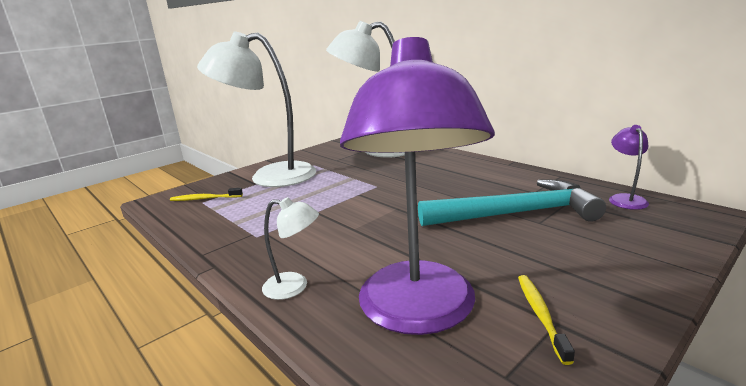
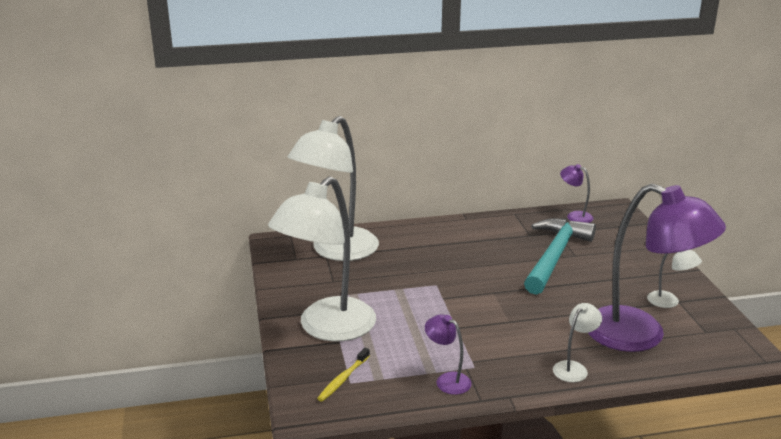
camera: 60 degrees left, 5 degrees up
(226, 232) = (447, 380): none -> purple lamp
(540, 315) = (669, 302): yellow toothbrush -> white lamp

